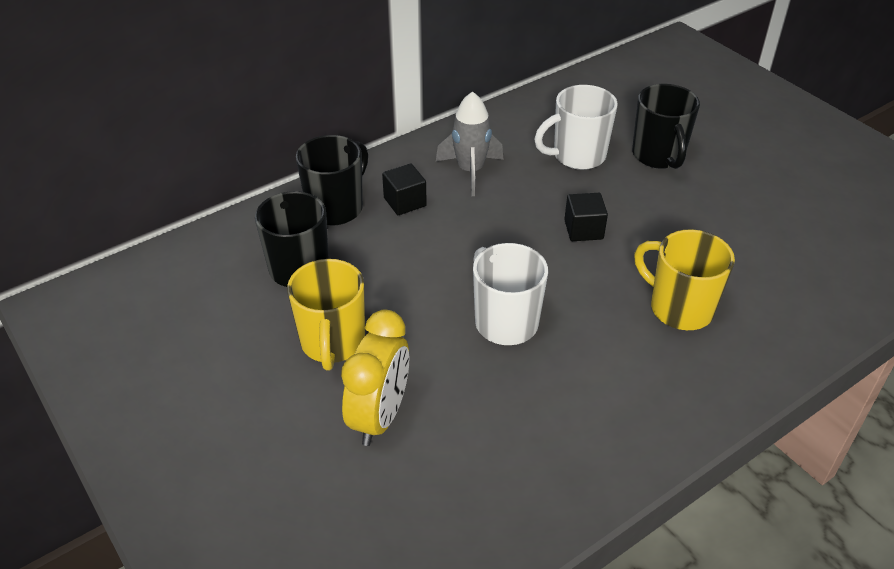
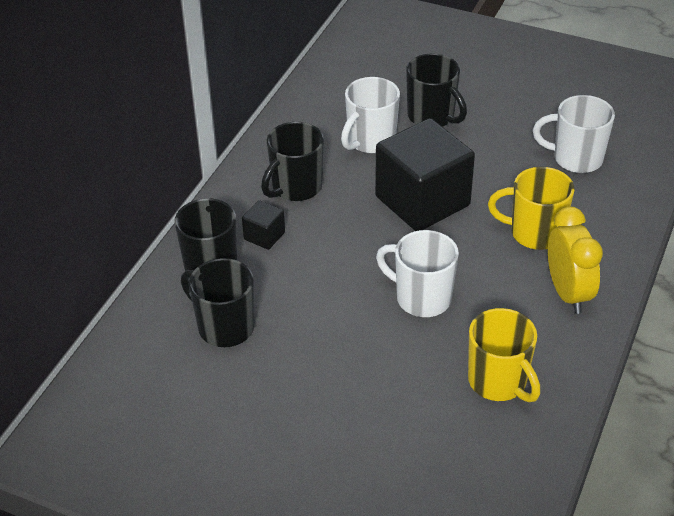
camera: 30 degrees left, 0 degrees up
(332, 343) = (306, 373): yellow mug -> yellow mug (498, 382)
(380, 416) = (389, 409): yellow clock -> yellow clock (568, 293)
(470, 171) = (295, 188): grey rocket -> black mug
(583, 230) = (422, 201): black cube -> black cube, size x2.33
(786, 252) = (576, 159): none -> white mug

